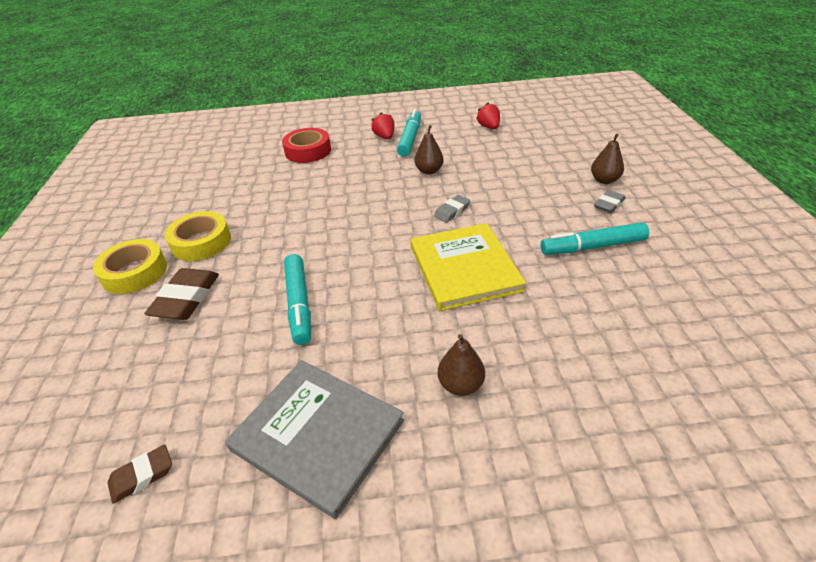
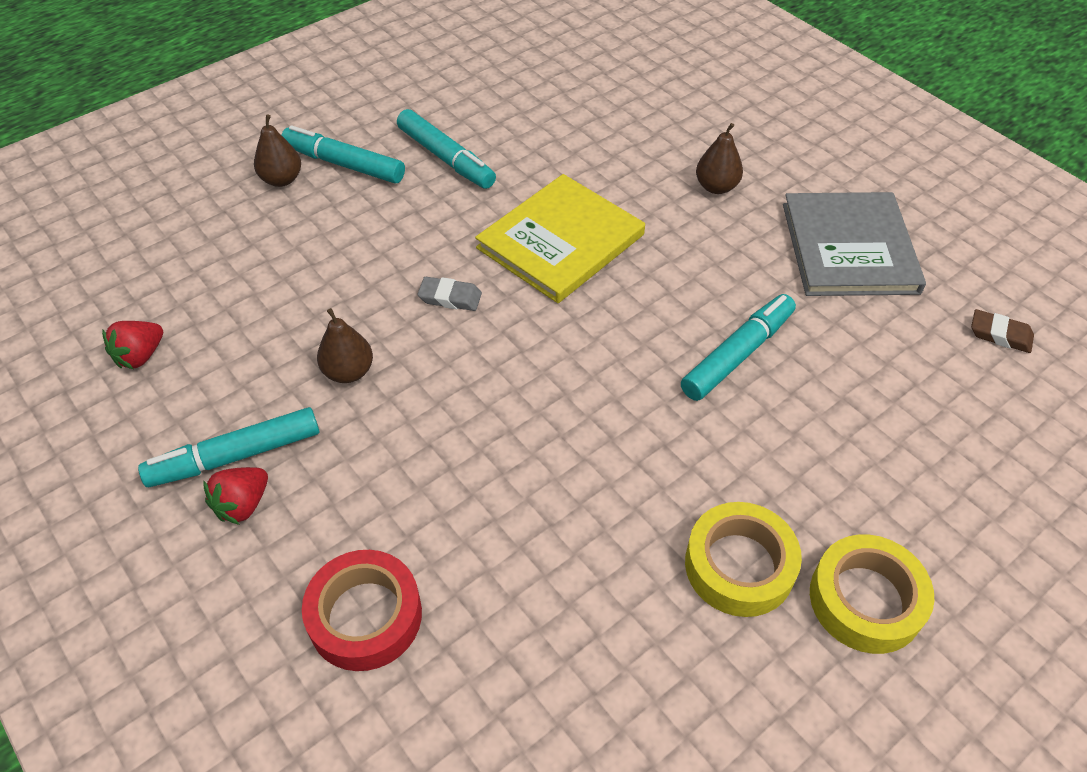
camera: 125 degrees left, 10 degrees up
(186, 298) = (837, 480): brown eraser -> none
(609, 204) = (344, 164): grey eraser -> turquoise marker

